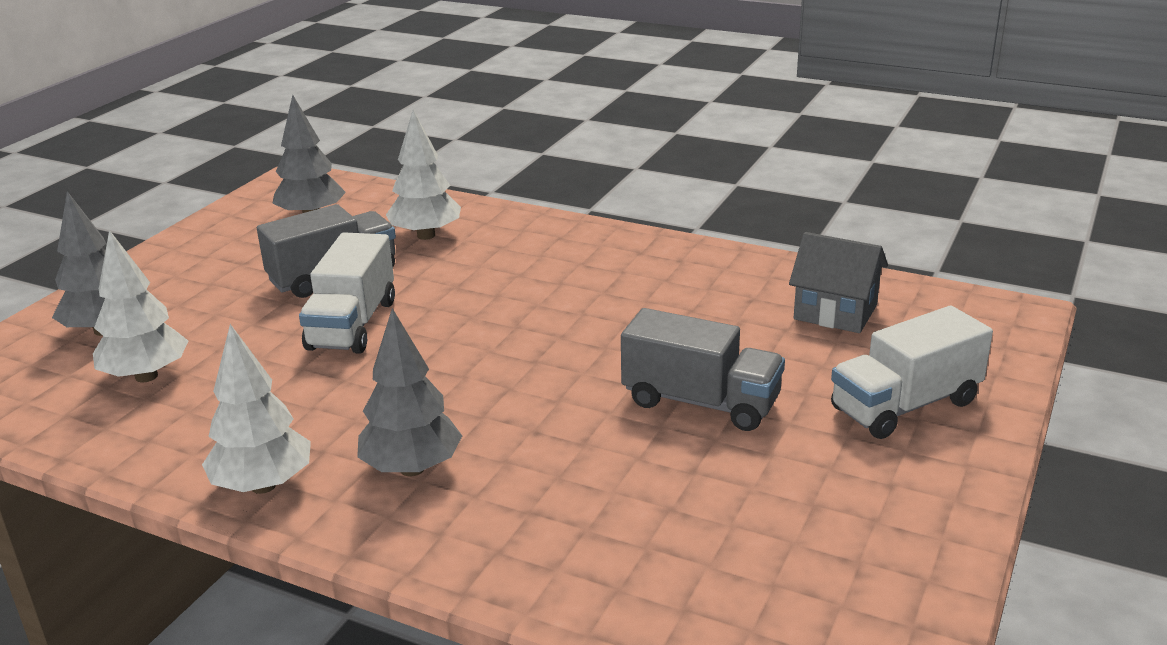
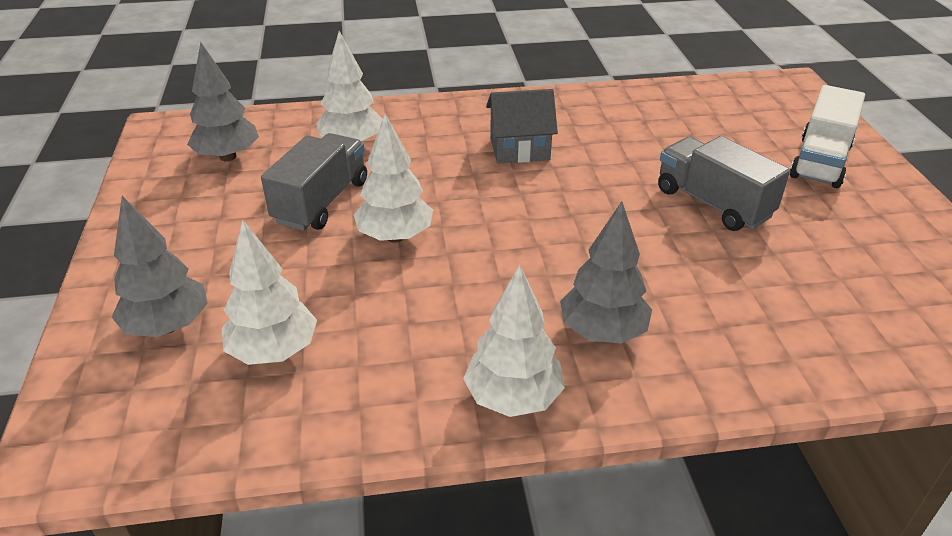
camera: 35 degrees left, 10 degrees up
(352, 324) = (395, 236): white truck -> white tree
(700, 402) = (713, 203): grey truck -> grey truck turned 120 degrees counterclockwise
(835, 312) = (703, 114): grey house -> grey house (519, 149)

